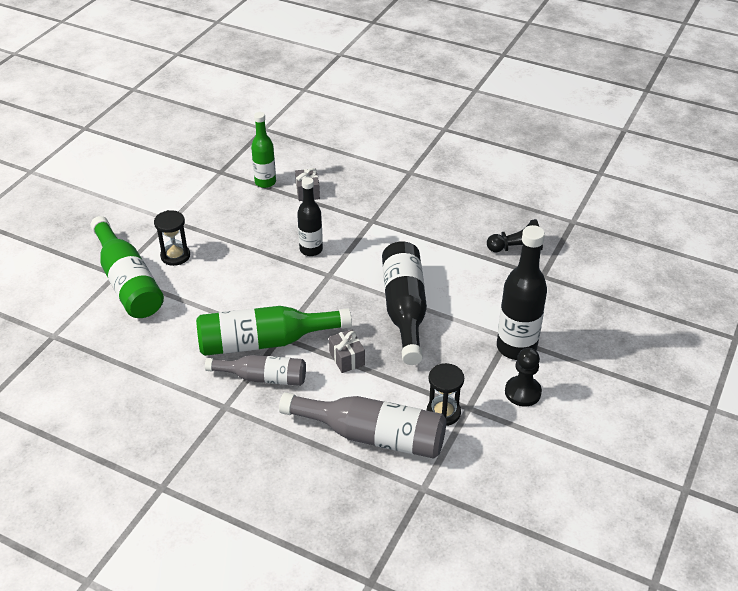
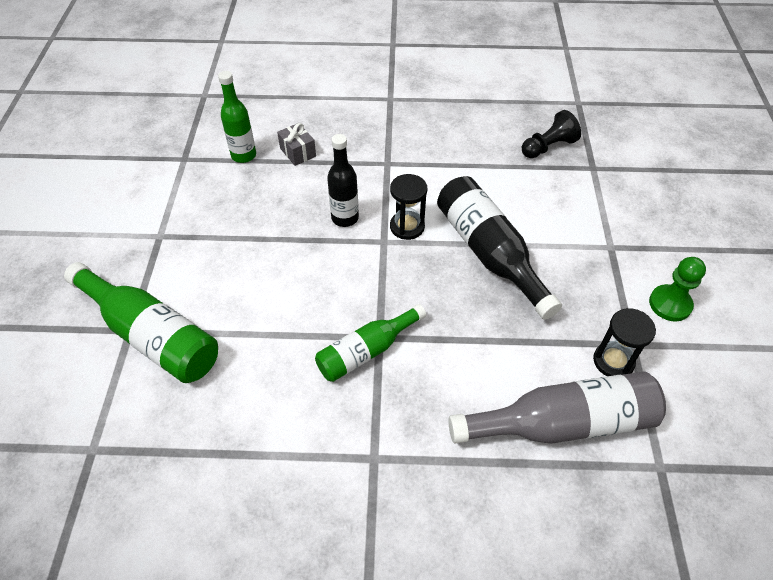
camera: 25 degrees left, 10 degrees up
(175, 256) = (192, 279): black hourglass -> black hourglass (407, 227)
(263, 378) = (393, 399): grey bottle -> none
(265, 342) = (366, 351): green bottle -> green bottle, size x0.63
(347, 358) = (470, 336): grey gift -> none
(516, 347) = (627, 255): black bottle -> none
(522, 392) = (670, 304): black pawn -> green pawn

